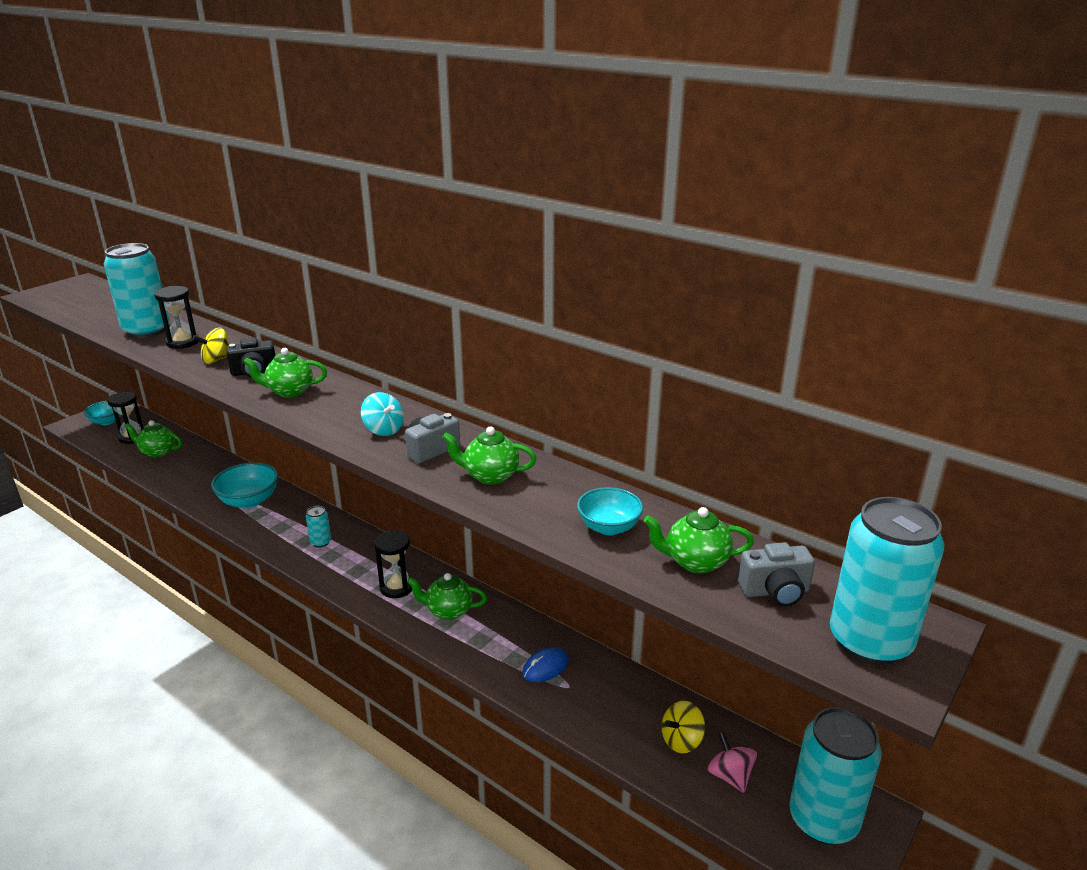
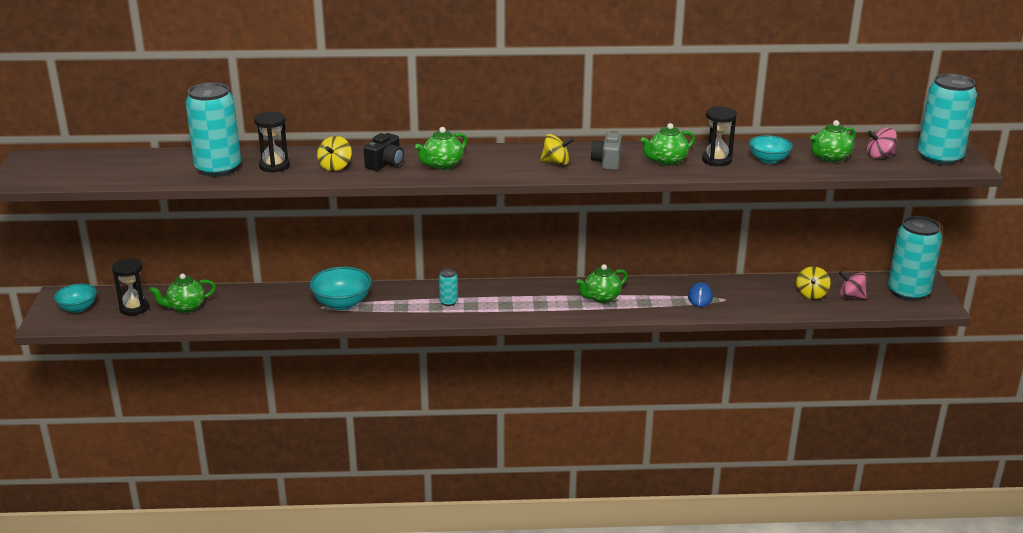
camera: 40 degrees left, 0 degrees up
(383, 430) = (556, 162): turquoise spinning top -> yellow spinning top
(396, 587) = (548, 301): black hourglass -> black hourglass (716, 160)
(775, 591) = (879, 156): grey camera -> pink spinning top

